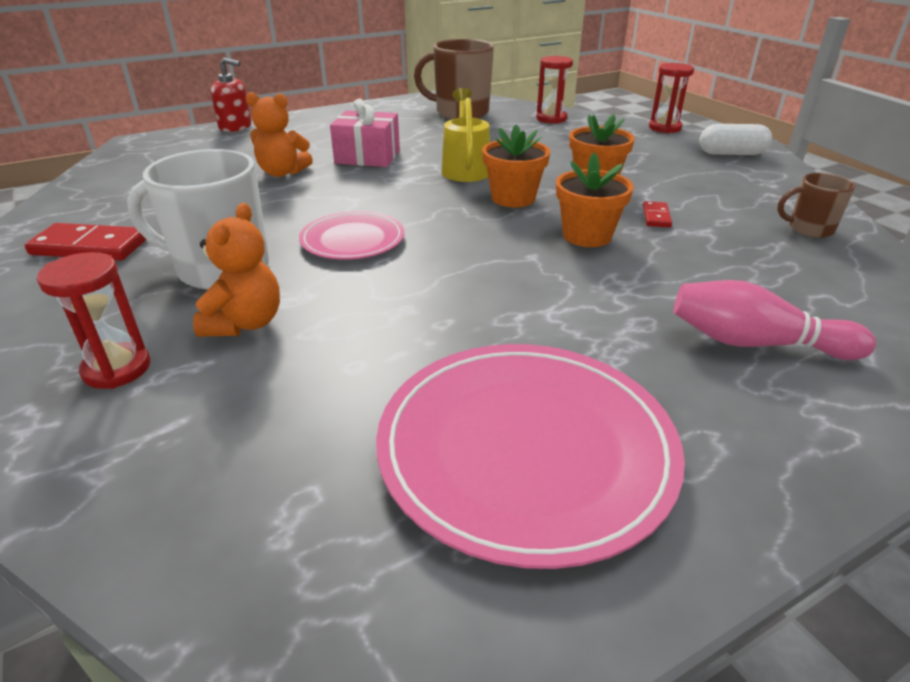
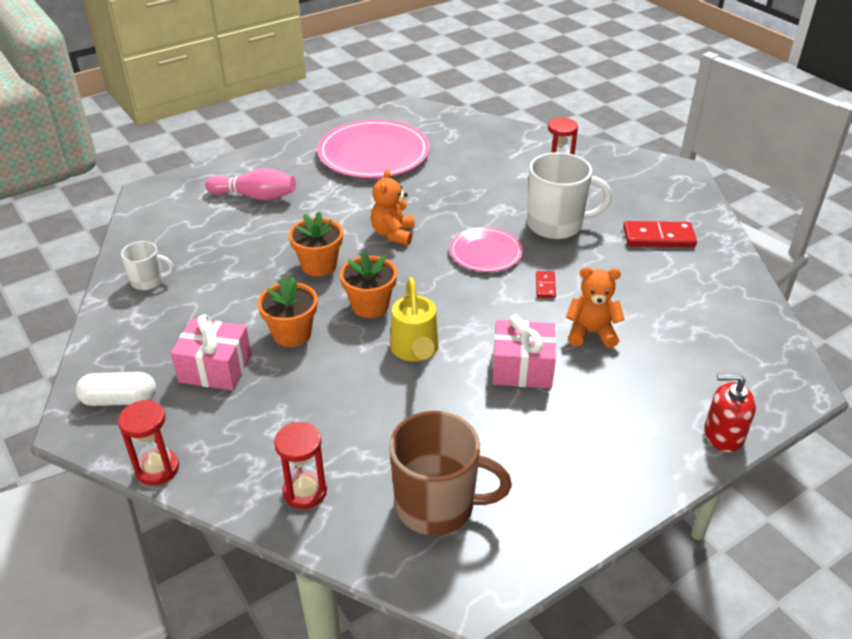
camera: 175 degrees right, 5 degrees up
(245, 323) = (515, 194): orange teddy bear -> orange teddy bear (393, 234)
(656, 216) = (258, 289): red domino -> red domino (545, 286)
(659, 165) = (215, 368): none -> pink gift
(809, 229) = (148, 281): brown mug -> white mug

